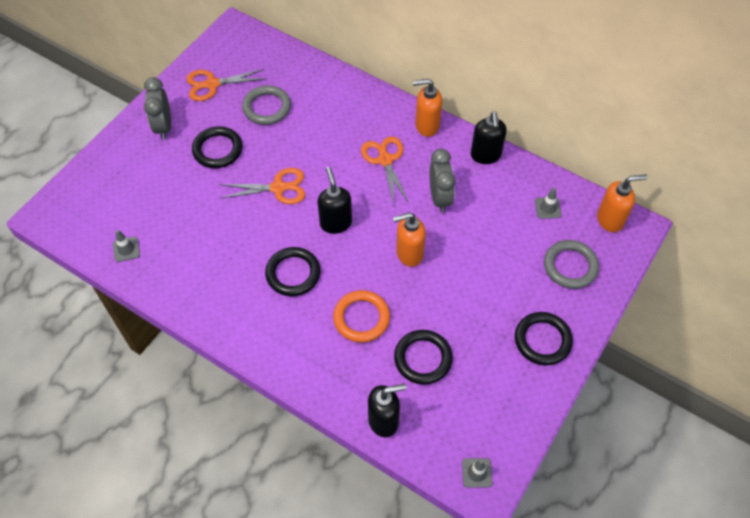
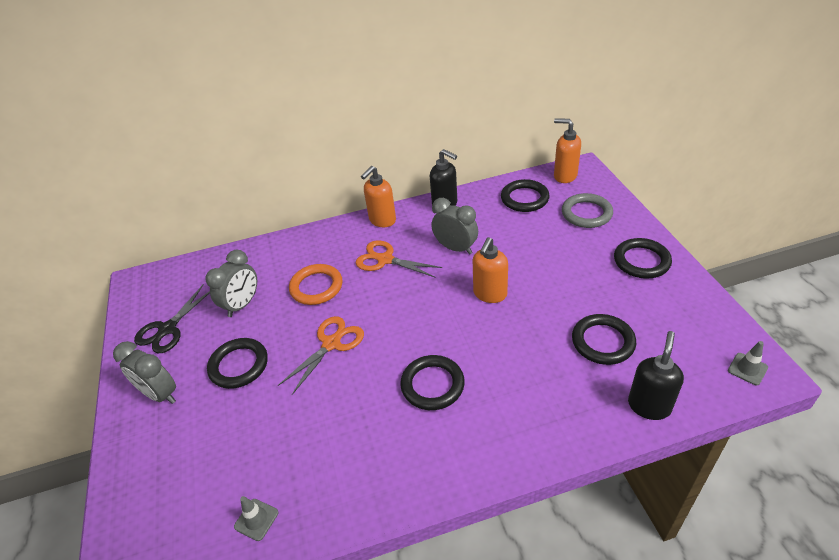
camera: 45 degrees left, 15 degrees down
(212, 84) = (168, 329): orange scissors -> black scissors
(267, 107) = (242, 305): grey ring -> grey clock
(335, 223) = (411, 324): black soap dispenser -> none
(361, 318) = (526, 361): orange ring -> orange ring (316, 287)
(548, 208) = (524, 198): grey traffic cone -> black ring
(610, 220) = (564, 176): orange soap dispenser -> orange soap dispenser turned 90 degrees counterclockwise

